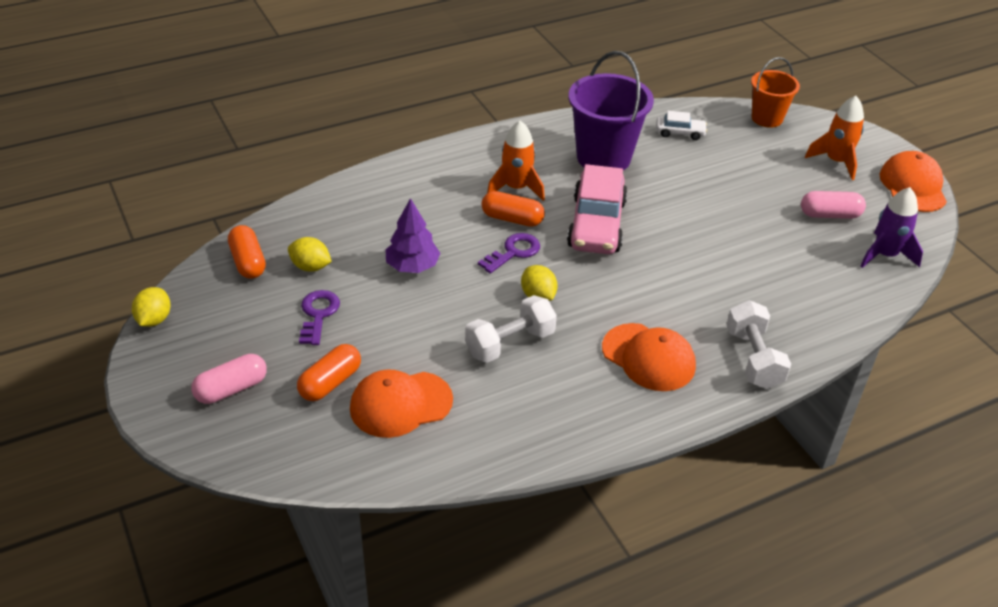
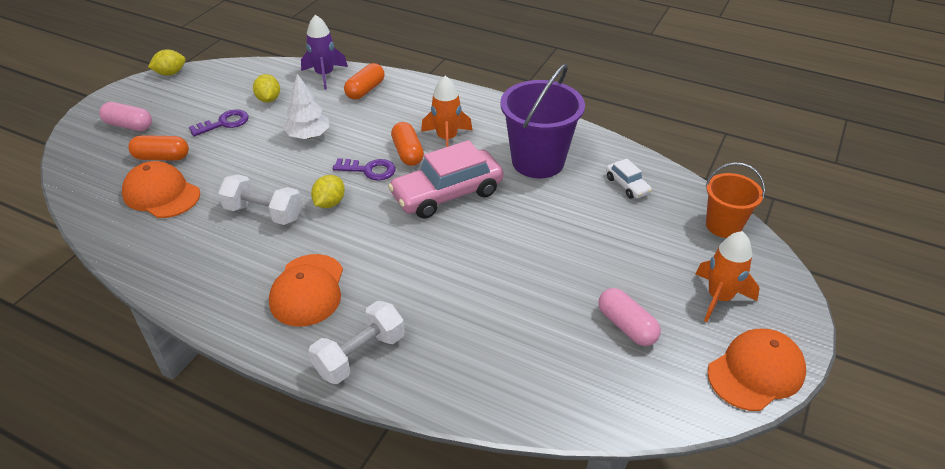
camera: 55 degrees right, 0 degrees up
(248, 262) = (251, 77): orange capsule -> orange capsule (365, 90)
(412, 266) = (308, 135): purple tree -> white tree
(885, 255) = (609, 392): purple rocket -> purple rocket (325, 75)

